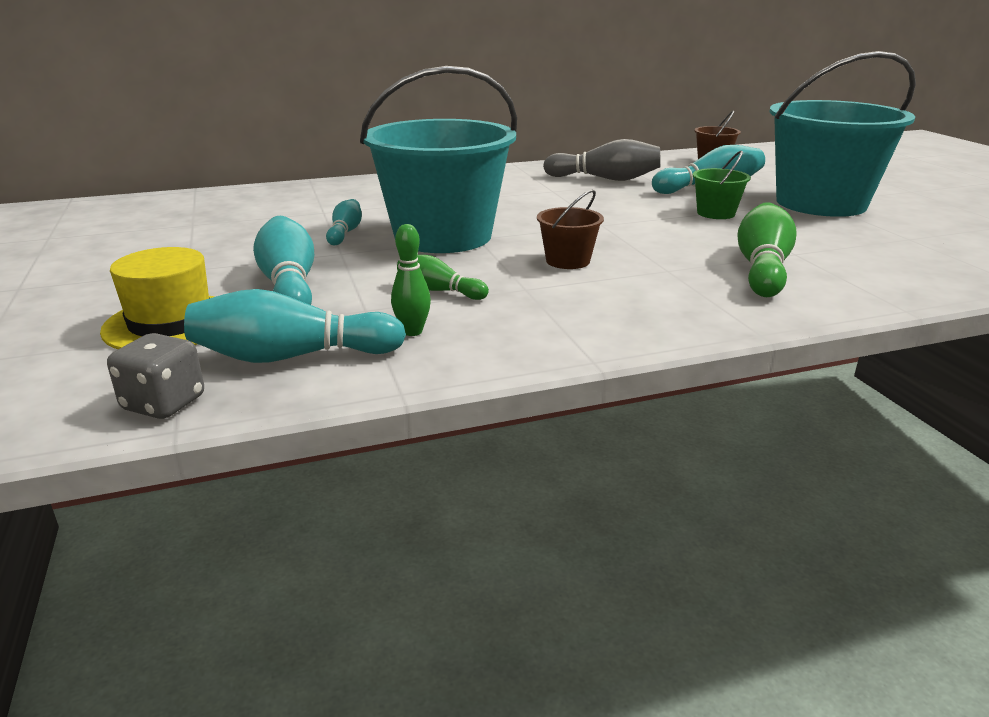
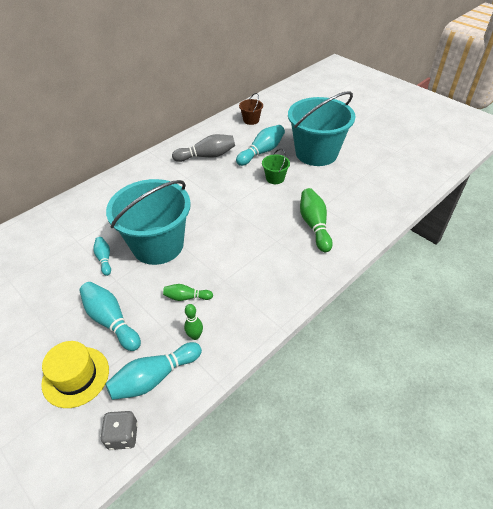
camera: 25 degrees left, 20 degrees up
(567, 261) = (230, 248): brown bucket -> none

